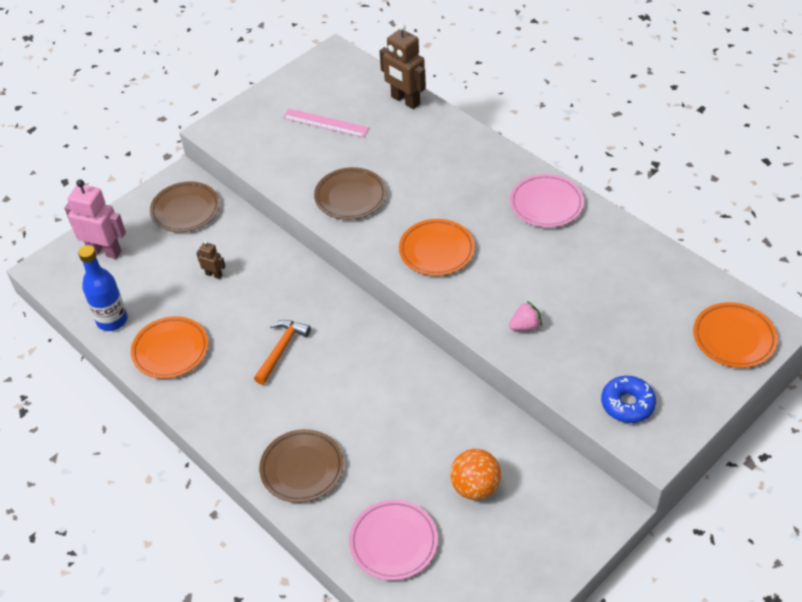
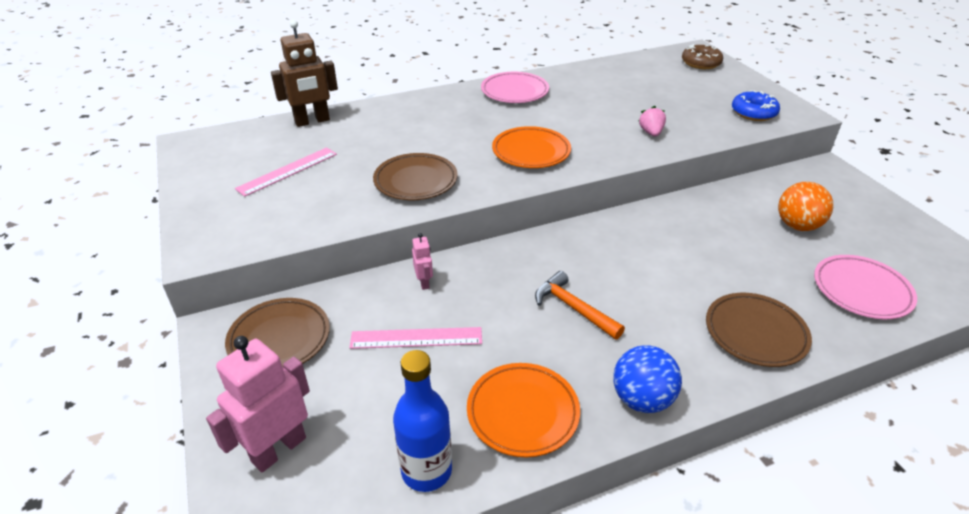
camera: 70 degrees left, 10 degrees down
(205, 410) = (641, 399): none -> blue ball
(214, 274) = (416, 338): brown robot -> pink ruler
(271, 257) = (424, 282): none -> pink robot
(733, 338) = (701, 63): orange plate -> brown donut

